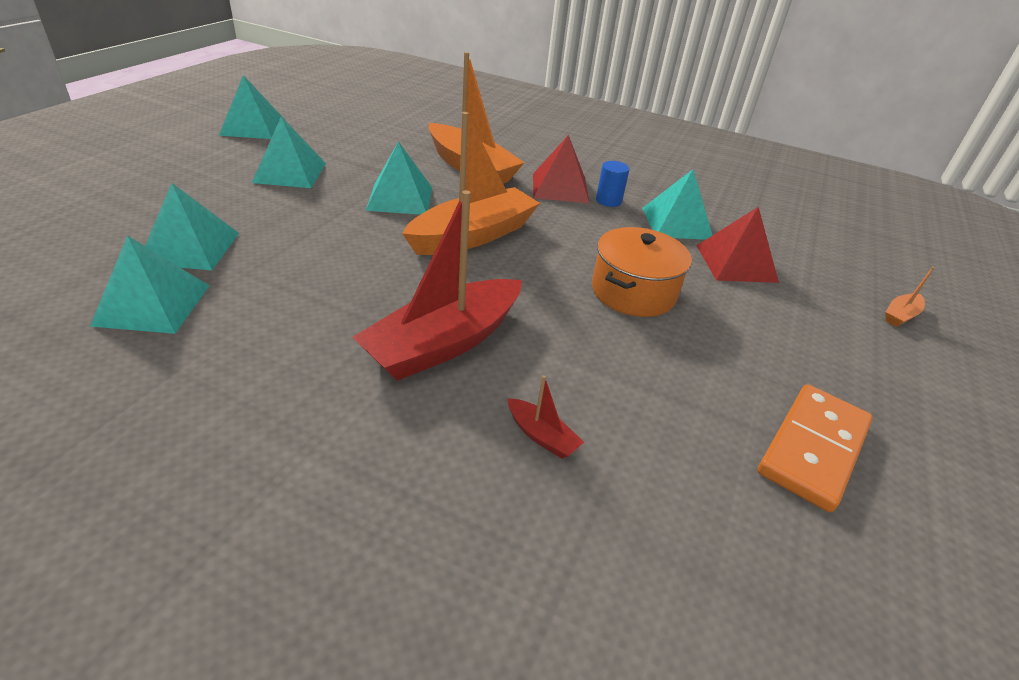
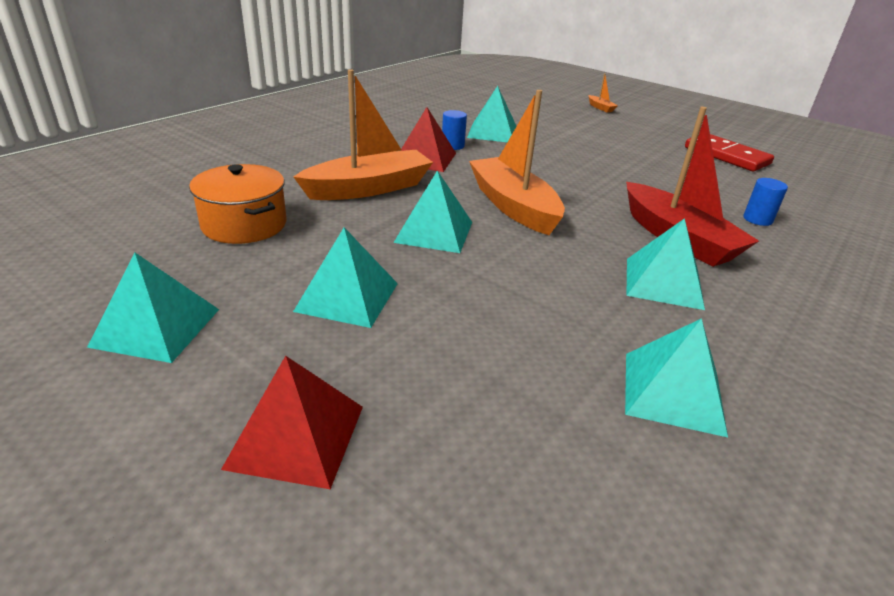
camera: 75 degrees left, 5 degrees down
(190, 247) = (547, 372): turquoise pyramid -> turquoise pyramid (663, 283)
(542, 436) = (757, 219): red boat -> blue cylinder
(633, 292) = (591, 165): orange pot -> orange pot (244, 224)
(736, 263) = (549, 129): red pyramid -> red pyramid (296, 436)
(813, 448) = (726, 156): orange domino -> red domino

